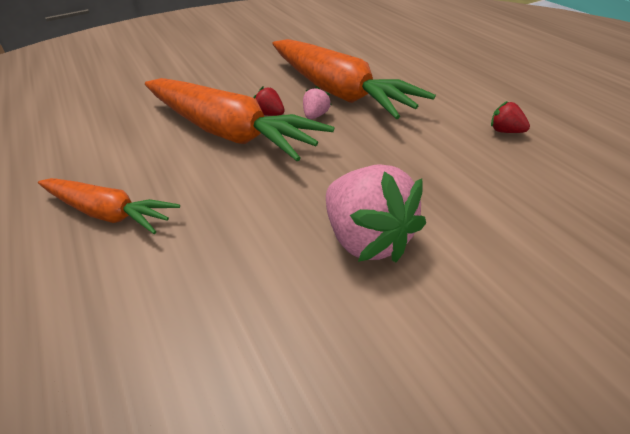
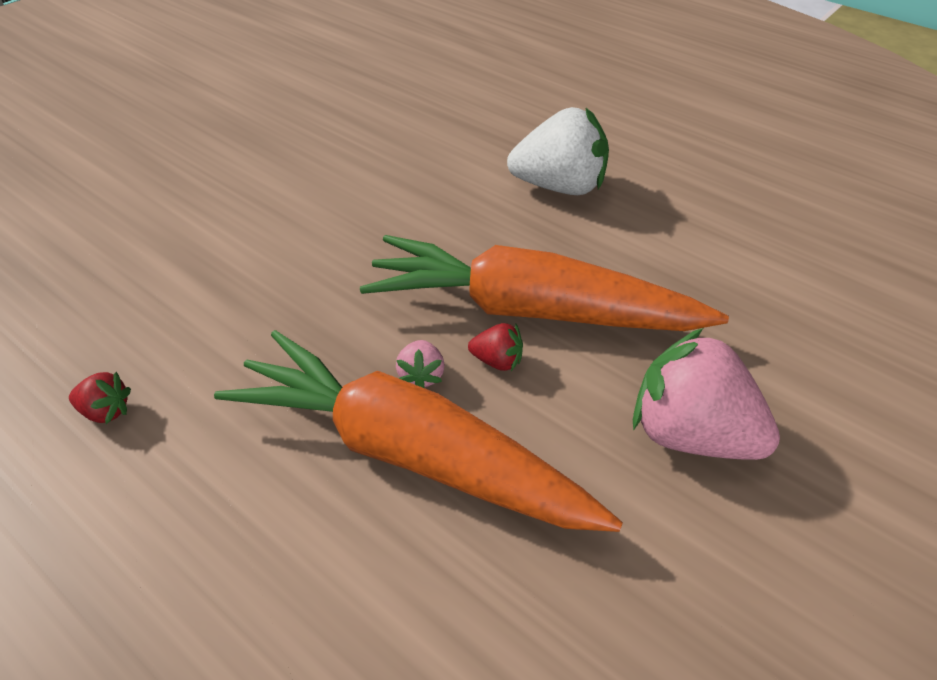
camera: 155 degrees right, 5 degrees up
(108, 213) = (559, 186): orange carrot -> white strawberry
(368, 240) = (291, 219): pink strawberry -> pink strawberry (691, 434)

